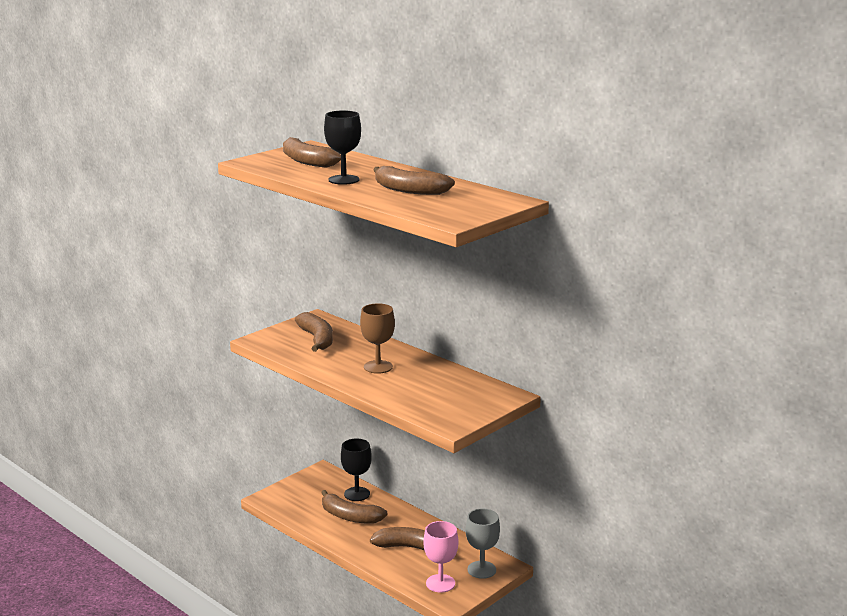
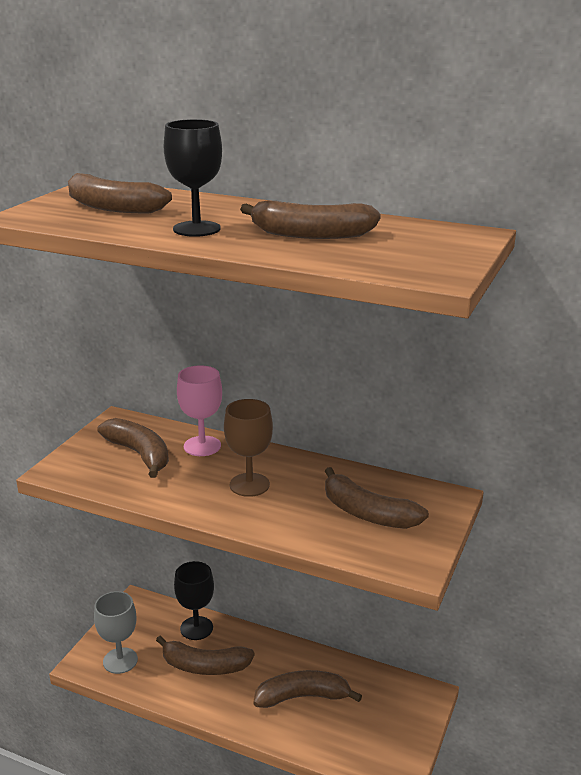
camera: 20 degrees left, 5 degrees up
(440, 583) = (369, 746): pink goblet -> pink goblet (202, 446)
(445, 394) = (367, 513): none -> brown banana
(481, 570) = (405, 709): grey goblet -> grey goblet (120, 660)

